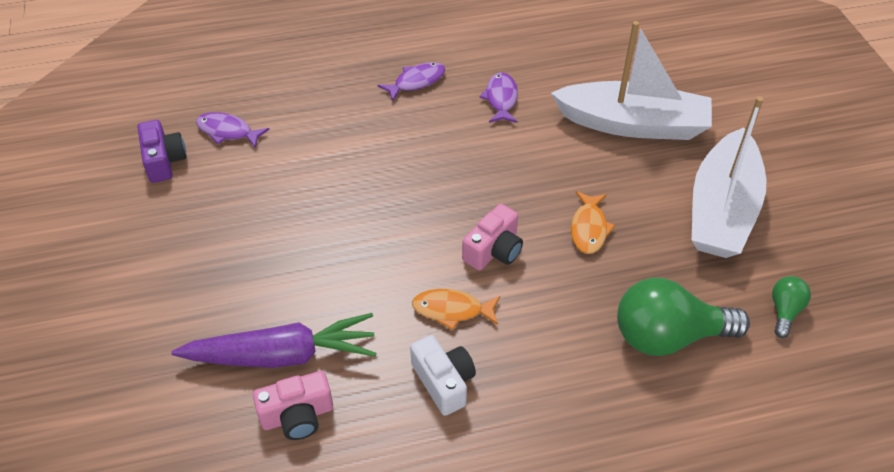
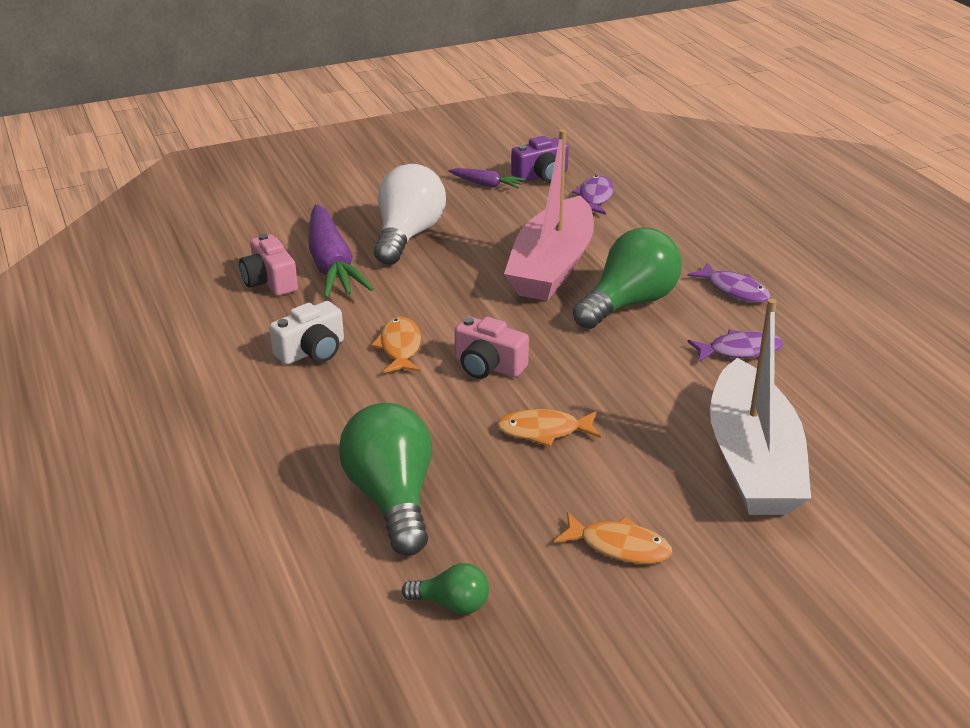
camera: 80 degrees right, 15 degrees down
(162, 206) = (486, 185): none -> purple carrot
(244, 283) = (407, 236): none -> white light bulb
(344, 183) = (552, 266): none -> pink boat
(419, 145) = (629, 303): none -> green light bulb
(721, 210) = (619, 546): white boat -> orange fish

